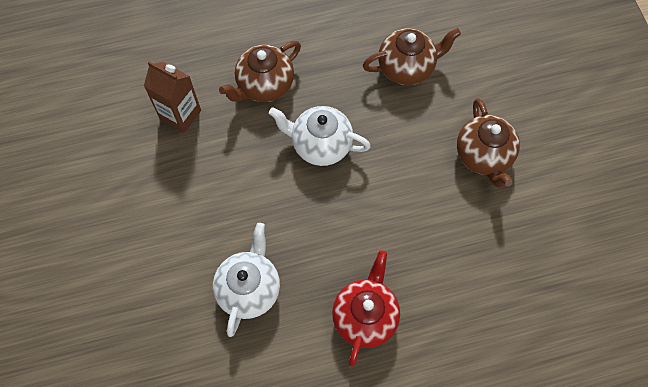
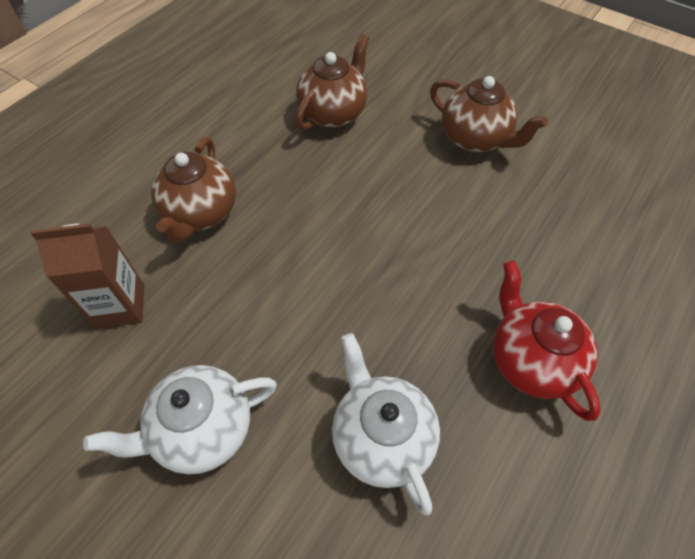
camera: 40 degrees left, 10 degrees down
(320, 145) = (315, 229): white teapot -> white teapot (202, 430)

